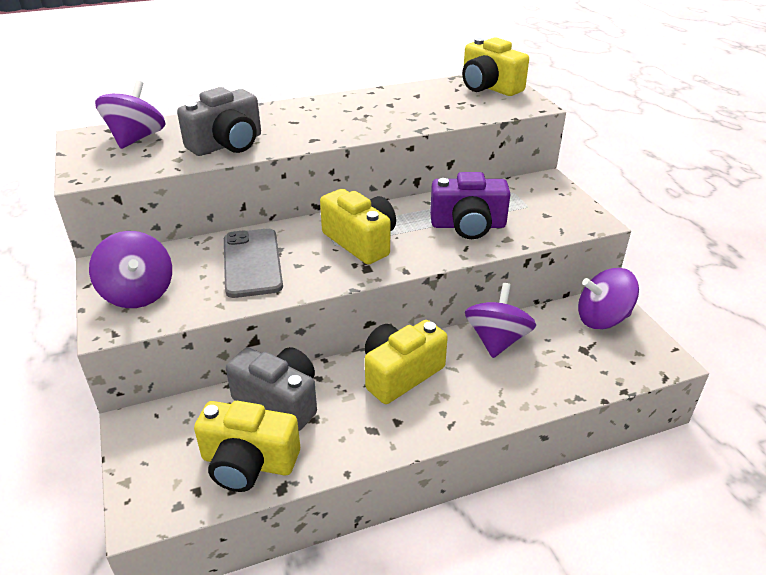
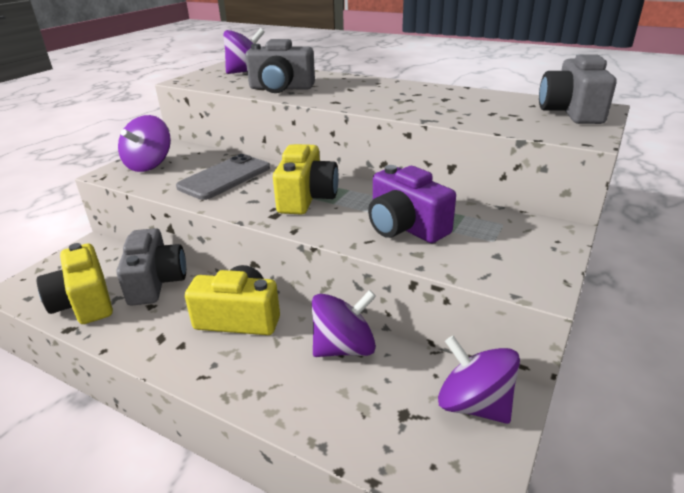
camera: 50 degrees right, 5 degrees down
(489, 87) = (571, 112): yellow camera -> grey camera

